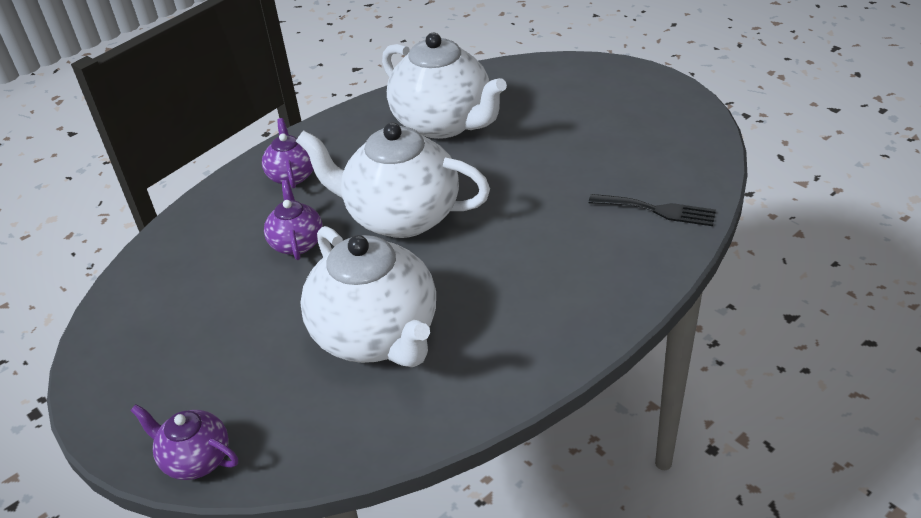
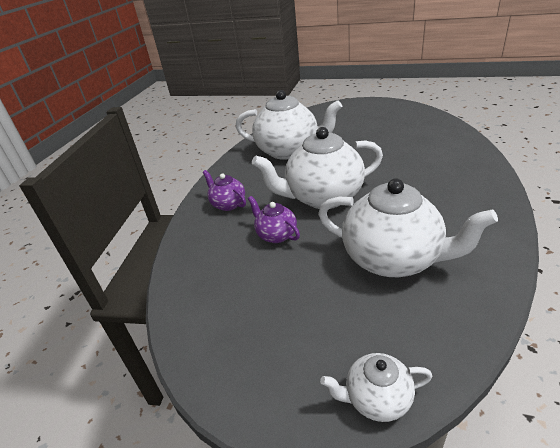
camera: 30 degrees left, 5 degrees down
(196, 459) = (376, 399): purple teapot -> white teapot
(657, 210) = (448, 145): black fork -> none

